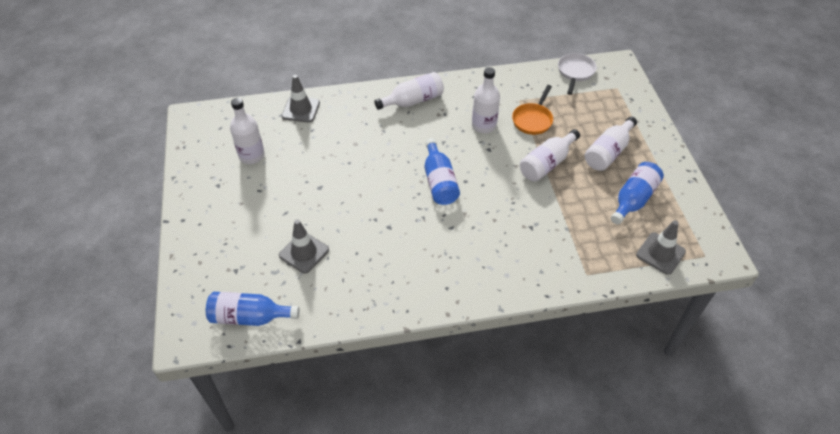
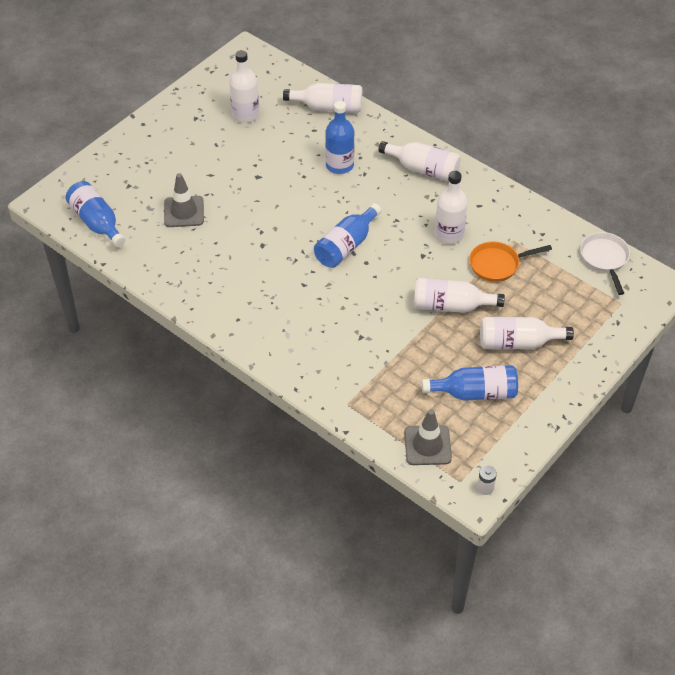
camera: 50 degrees right, 0 degrees up
(301, 109) = (328, 107): grey traffic cone -> white bottle
(361, 138) = (339, 165): none -> blue bottle
(575, 72) = (604, 259): white pan -> white pan turned 75 degrees counterclockwise
(720, 246) = (485, 488): none -> white battery

